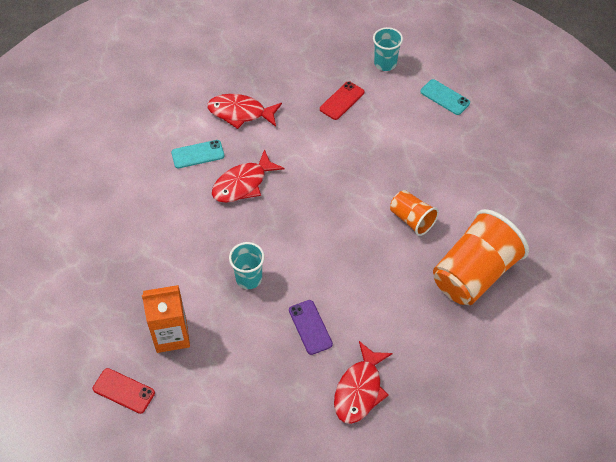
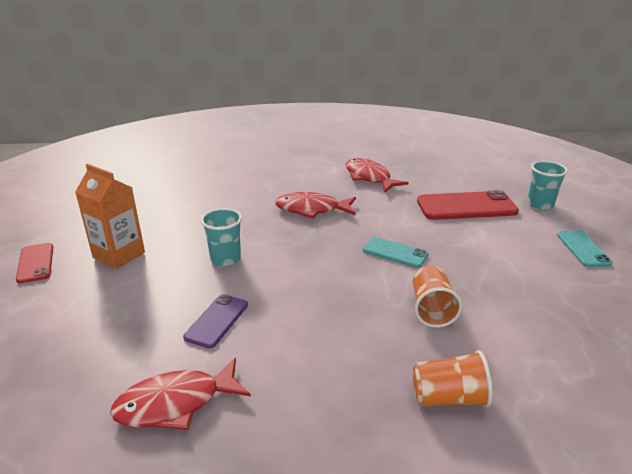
camera: 45 degrees right, 25 degrees down
(198, 154) = (305, 181): turquoise phone -> turquoise phone (395, 253)
(342, 101) = (466, 206): red phone -> red phone, size x1.74
(474, 274) = (448, 398): orange cup -> orange cup, size x0.53

